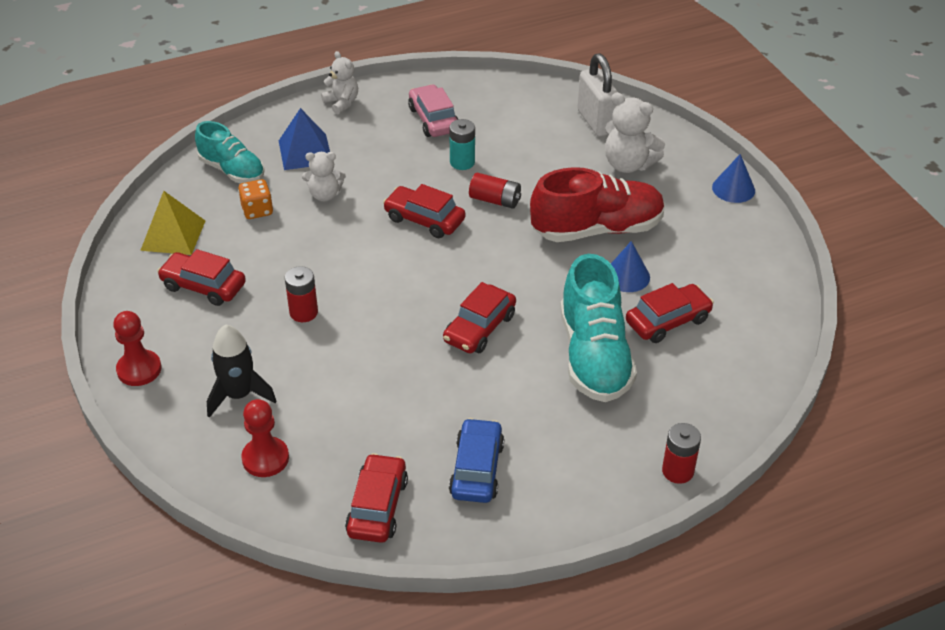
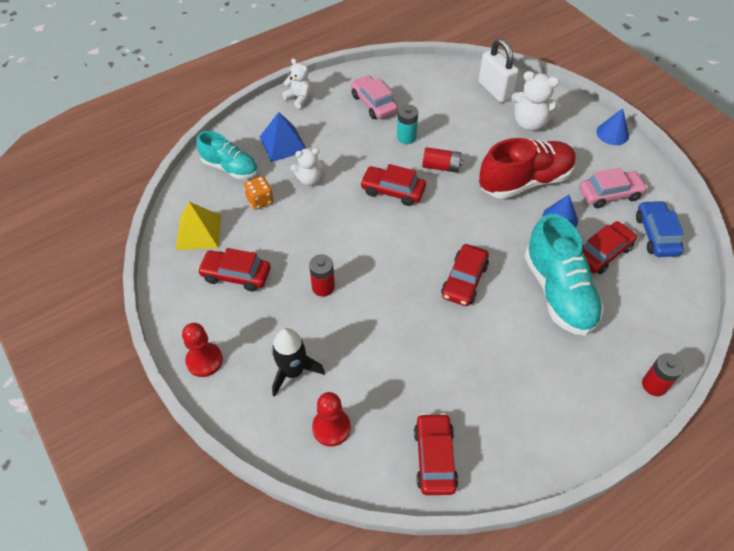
camera: 10 degrees left, 10 degrees up
(476, 469) = (501, 409): blue car -> blue car (656, 235)
(702, 257) = (609, 194): none -> pink car

